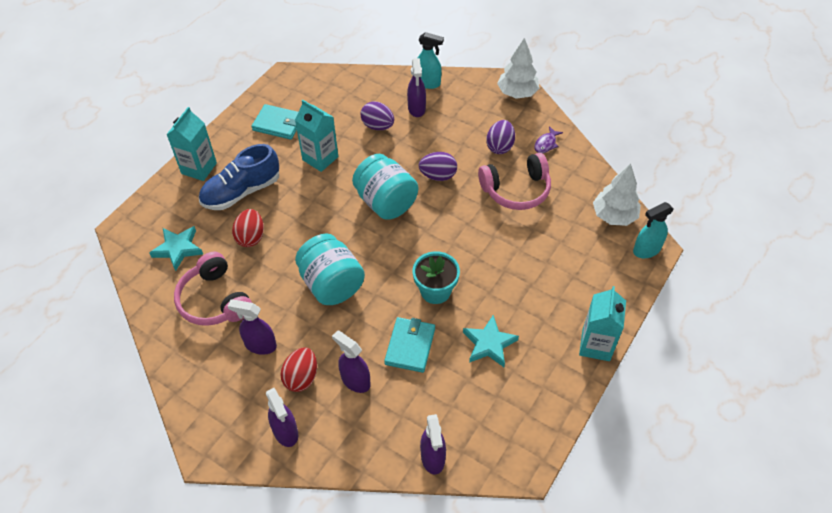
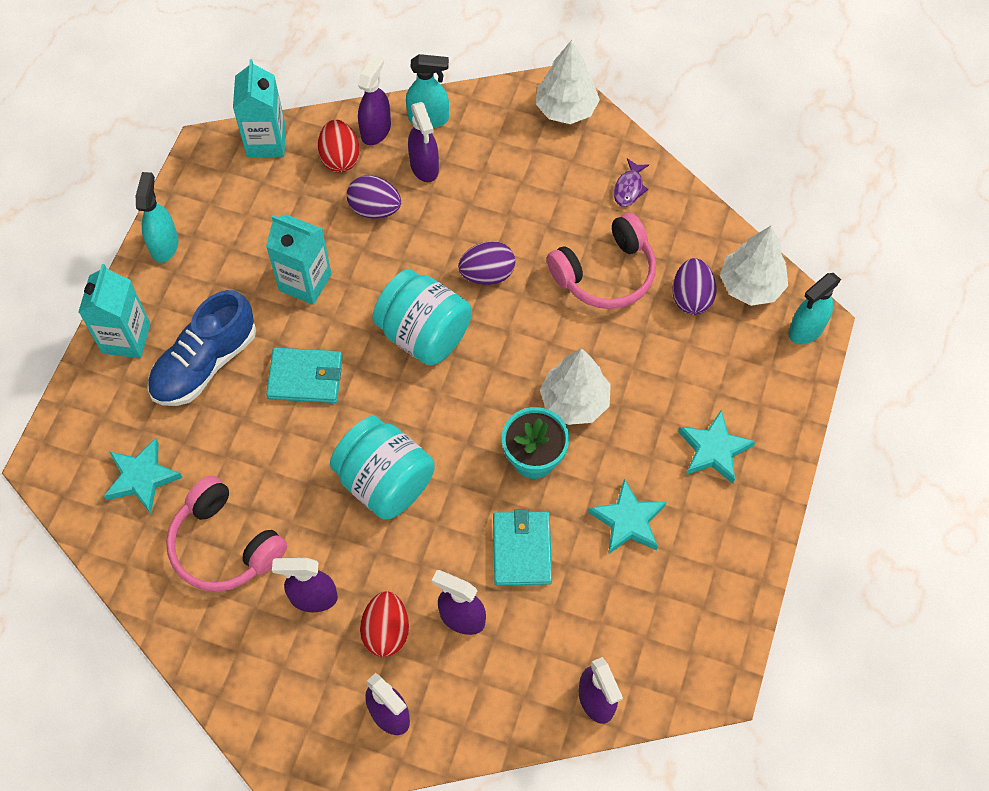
camera: 15 degrees left, 10 degrees up
(241, 122) = (164, 245): none -> turquoise spray bottle
(251, 237) = (244, 434): red egg -> red egg (340, 158)
(278, 124) = (222, 237): turquoise wallet -> turquoise wallet (305, 377)
(393, 84) = (376, 130): none -> purple spray bottle
(473, 262) = (574, 401): none -> white tree
(500, 146) = (564, 206): purple egg -> purple egg (691, 297)
(562, 311) = (713, 449): none -> turquoise star
(596, 345) = (770, 489): turquoise carton -> turquoise carton (266, 141)

